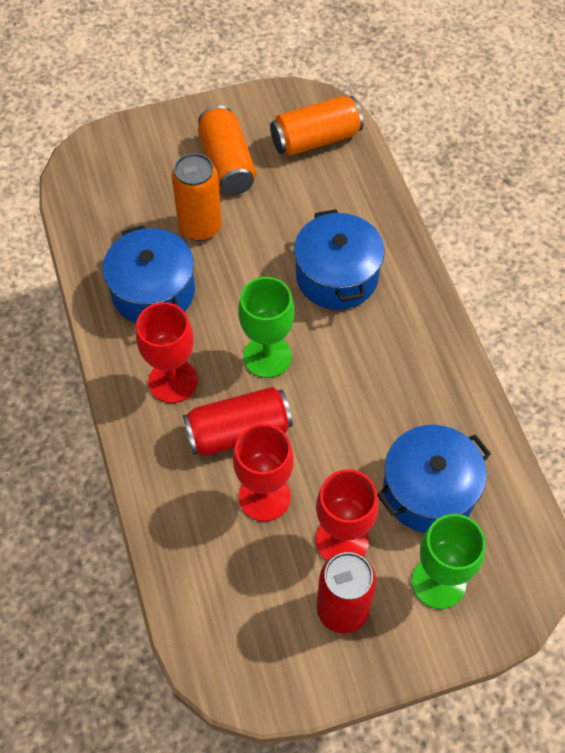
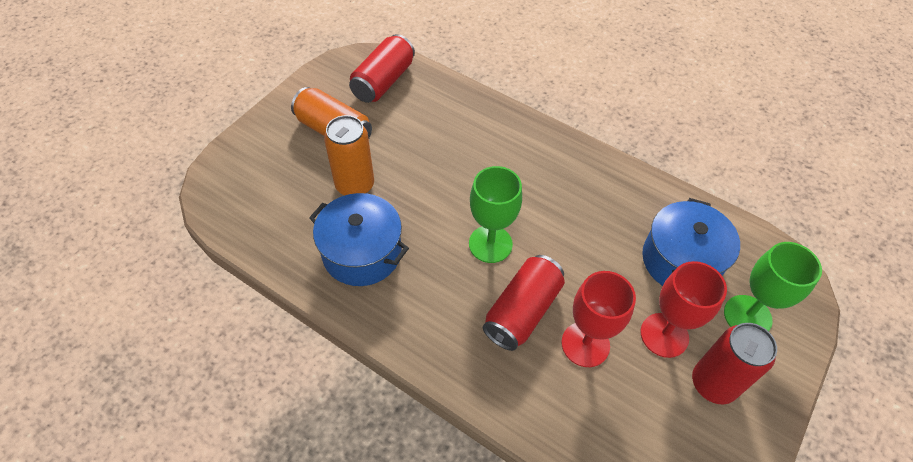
camera: 40 degrees left, 5 degrees down
(173, 381) = (439, 308): red goblet -> none
(316, 139) = (383, 81): orange can -> red can
(337, 276) = (484, 160): blue pot -> none

